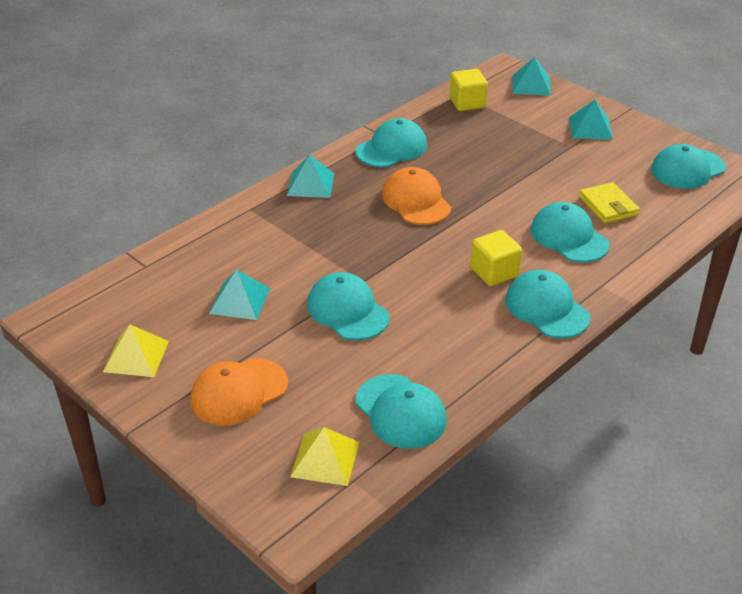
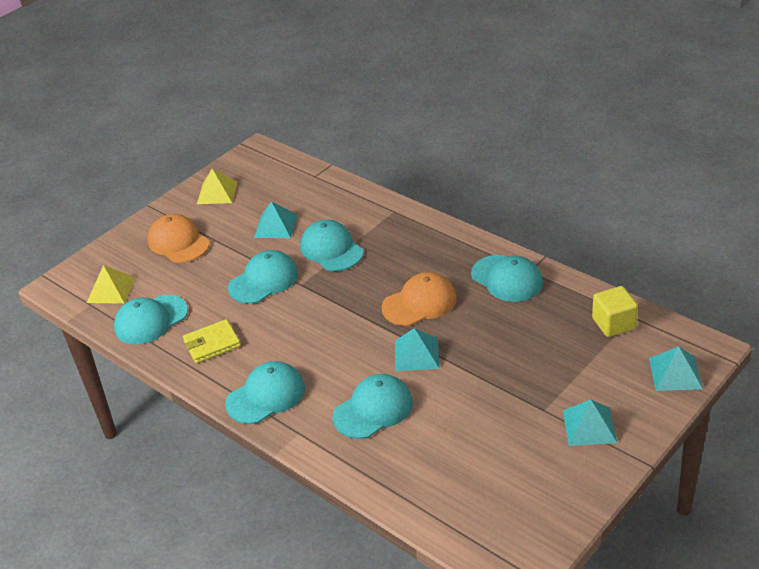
camera: 90 degrees right, 0 degrees up
(310, 184) = (436, 237): turquoise pyramid -> turquoise pyramid (416, 354)
(494, 272) = (315, 360): yellow cube -> none
(608, 206) = (431, 439): yellow wallet -> yellow wallet (212, 344)
(687, 169) = (518, 513): turquoise cap -> turquoise cap (331, 249)

